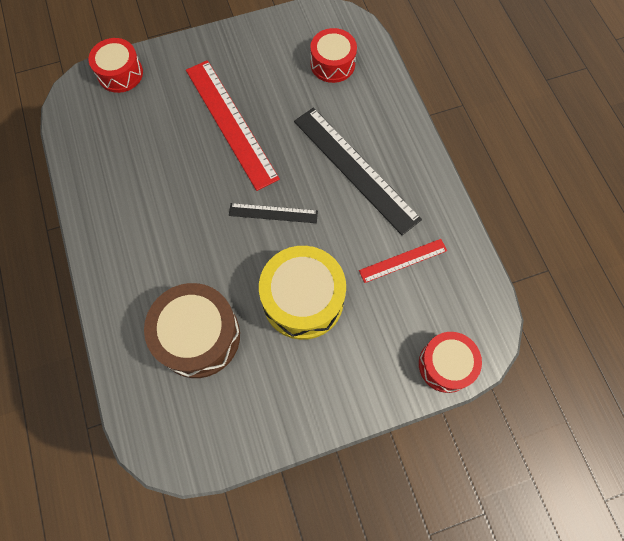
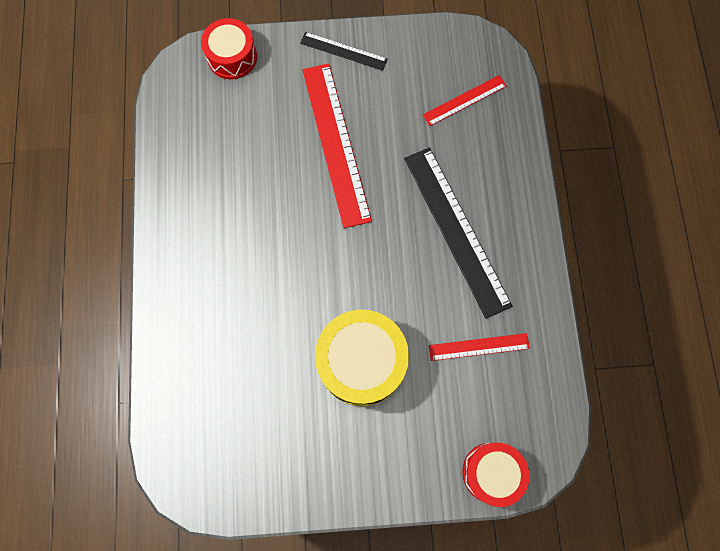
camera: 15 degrees right, 5 degrees up
(198, 336) = (244, 372): brown drum -> none
(273, 213) = (355, 258): black ruler -> black ruler (343, 51)
(332, 64) = (464, 100): red drum -> red ruler

